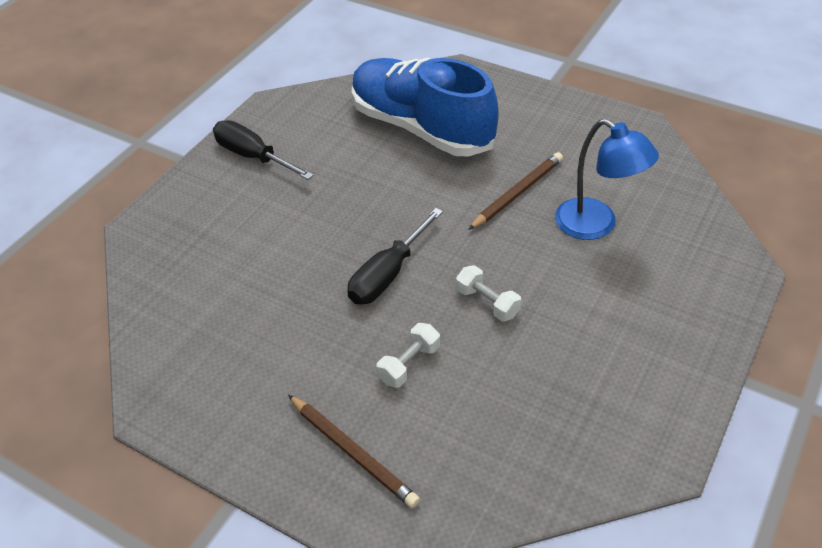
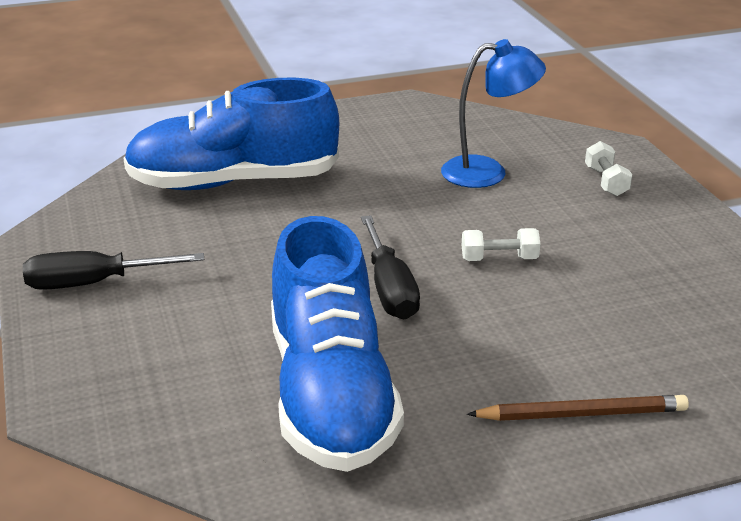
camera: 50 degrees left, 15 degrees down
(253, 321) = (330, 394): none -> blue shoe
(409, 364) = (515, 331): white dumbbell -> white dumbbell (606, 181)
(517, 193) = (395, 183): brown pencil -> none

